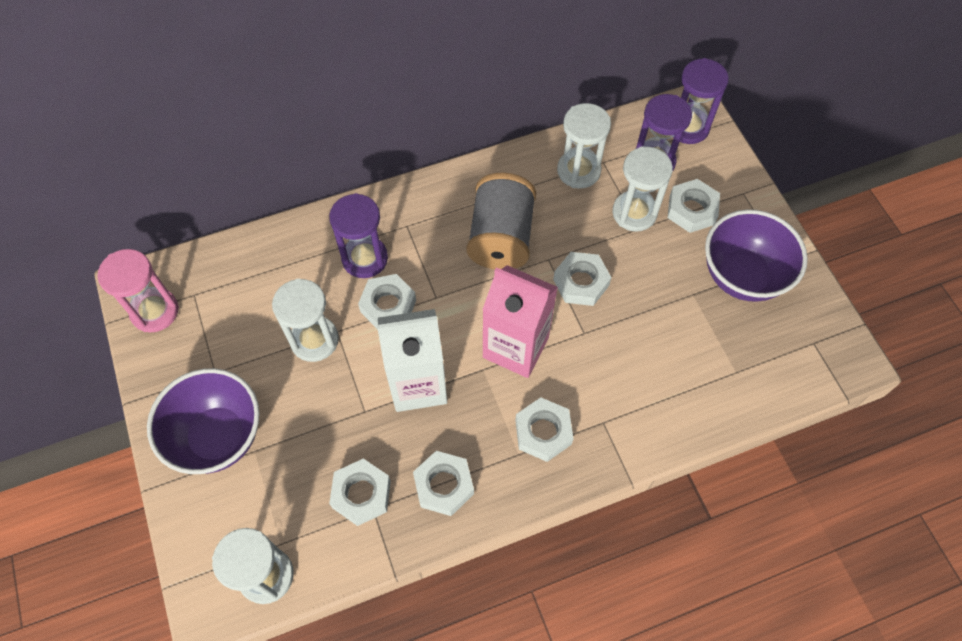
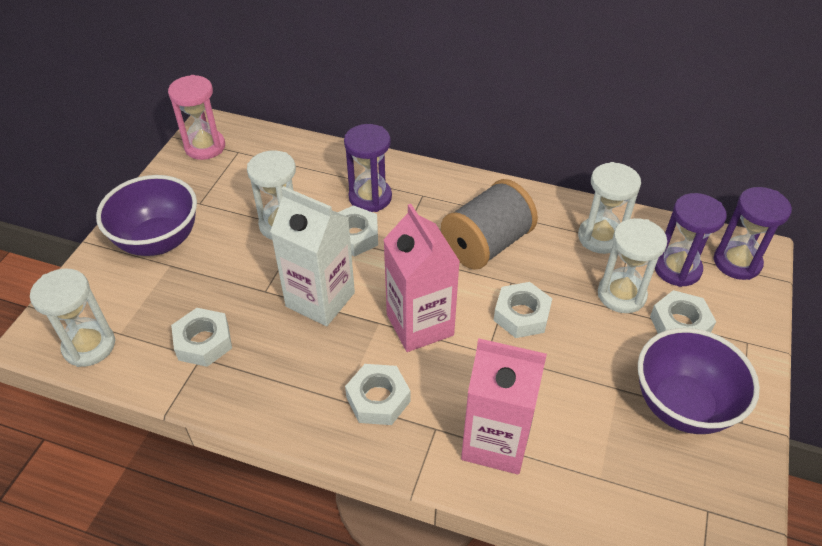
camera: 40 degrees right, 15 degrees down
(444, 485) = (264, 380): white nut -> none
(651, 399) = (495, 442): none -> pink carton

